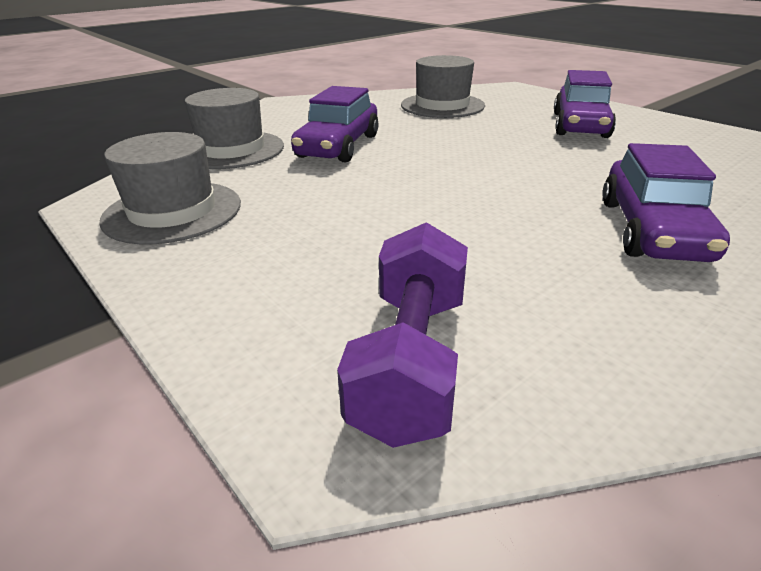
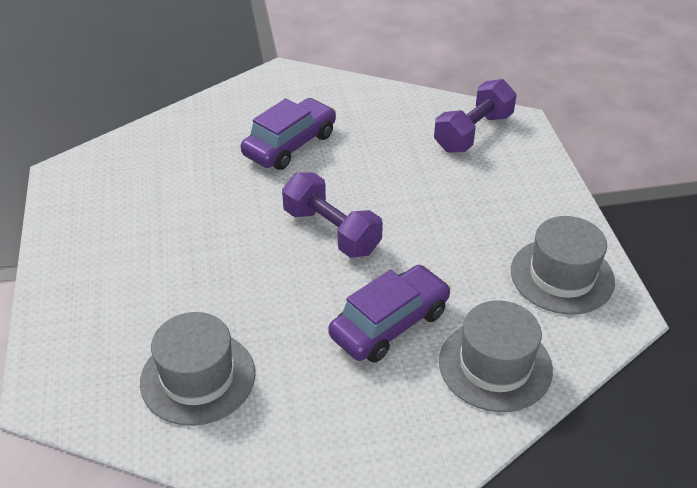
camera: 150 degrees left, 10 degrees up
(463, 176) = (331, 231): none -> purple dumbbell
(580, 125) = (139, 261): purple car -> none

